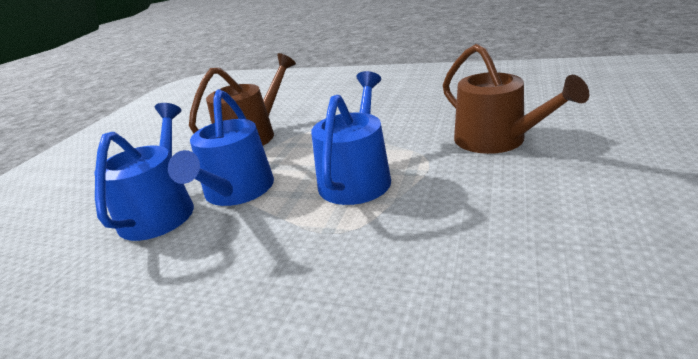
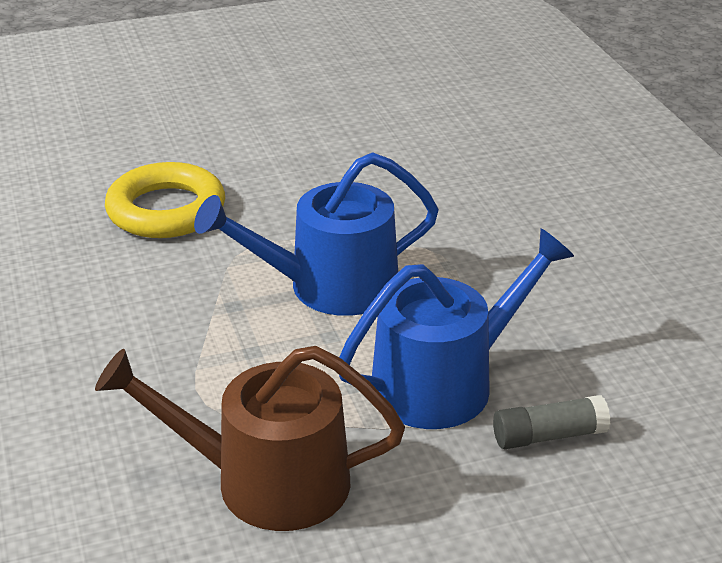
camera: 130 degrees left, 5 degrees up
(160, 210) = (549, 436): blue watering can -> grey glue stick
(496, 140) = (166, 210): brown watering can -> yellow ring

